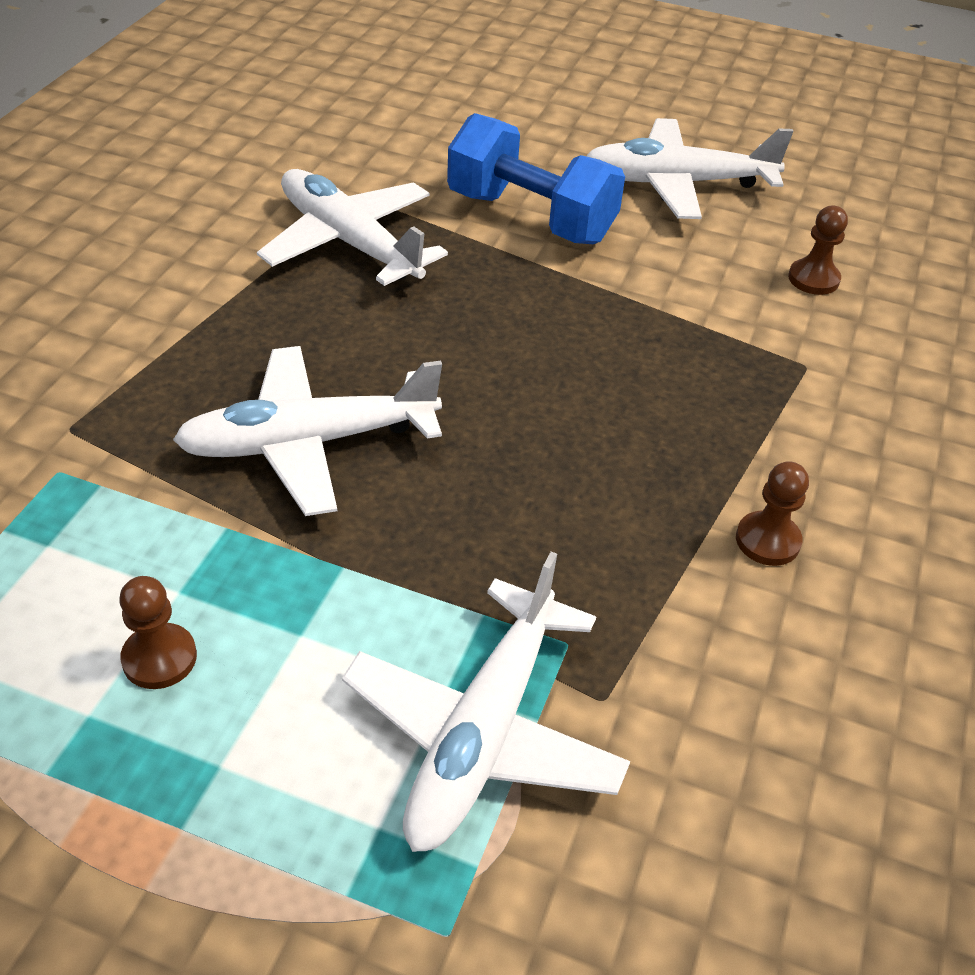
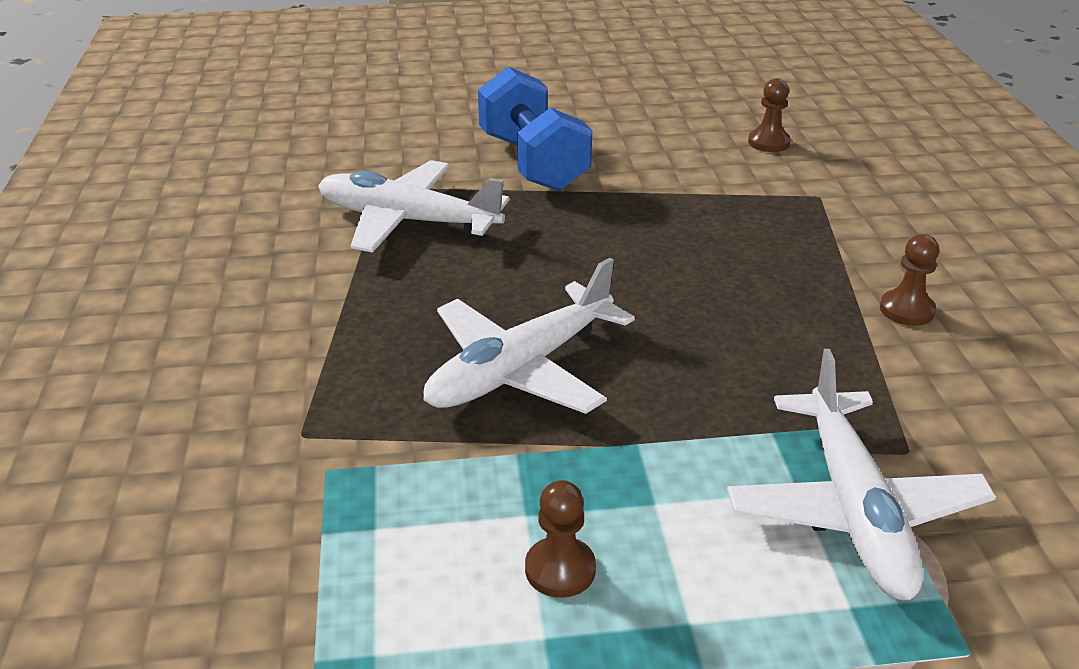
camera: 25 degrees left, 10 degrees down
(531, 217) = (533, 162): blue dumbbell -> blue dumbbell turned 60 degrees clockwise
(677, 183) = (616, 110): white plane -> none

